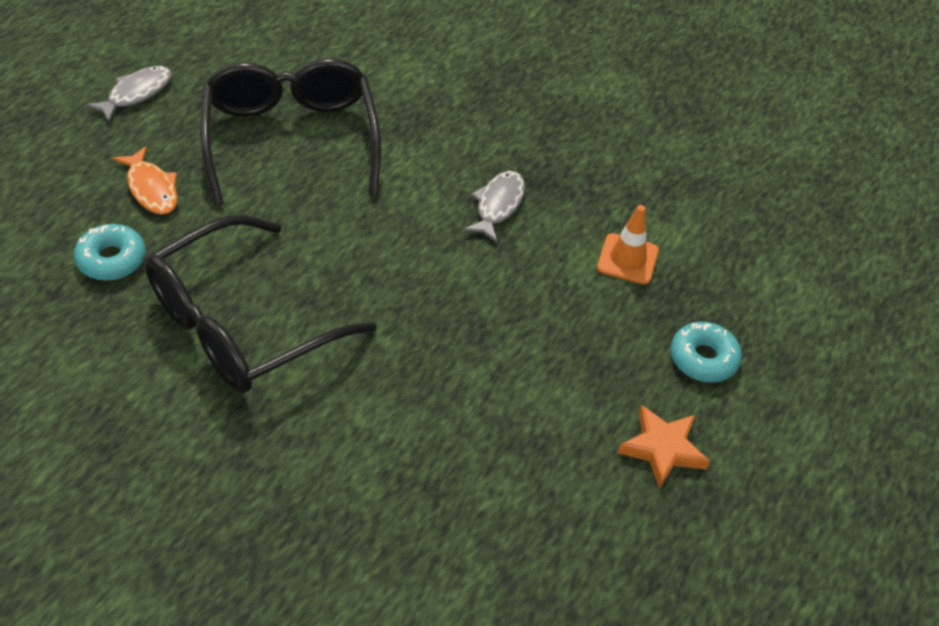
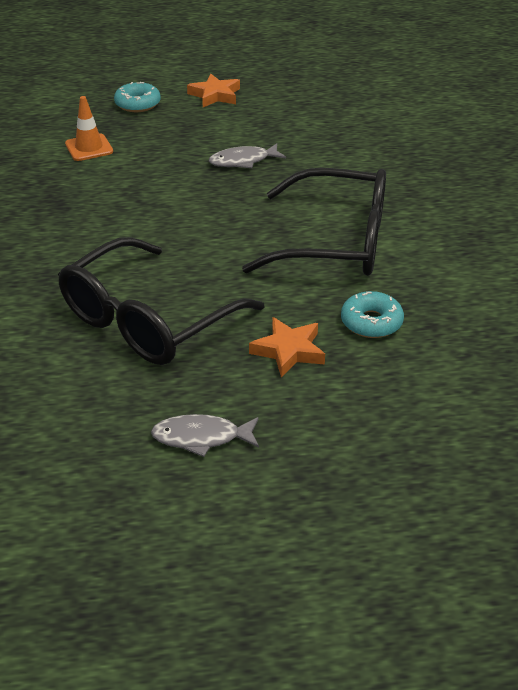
camera: 125 degrees left, 10 degrees down
(151, 189) = (289, 351): orange fish -> orange star
(498, 205) = (100, 206): grey fish -> grey fish (243, 161)

